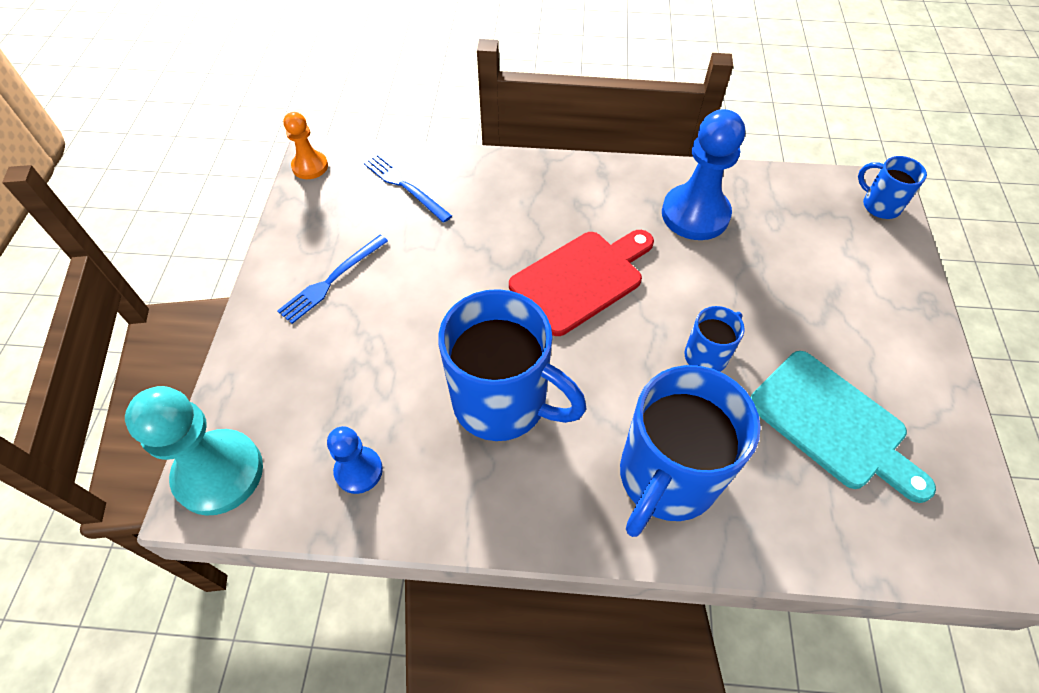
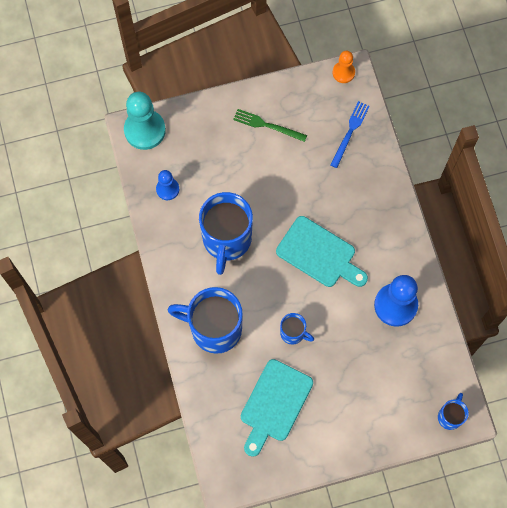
camera: 70 degrees right, 15 degrees up
(332, 280) = (267, 125): blue fork -> green fork
(581, 279) = (319, 254): red cutting board -> turquoise cutting board

